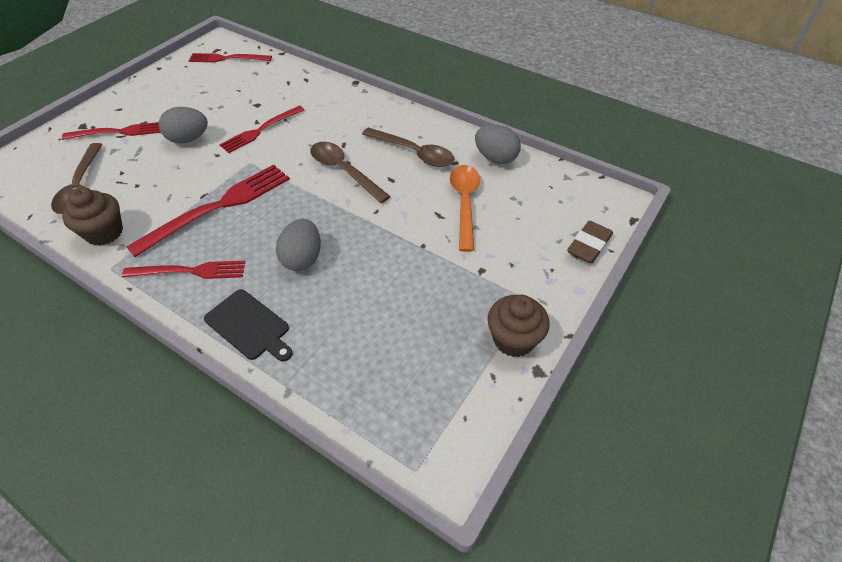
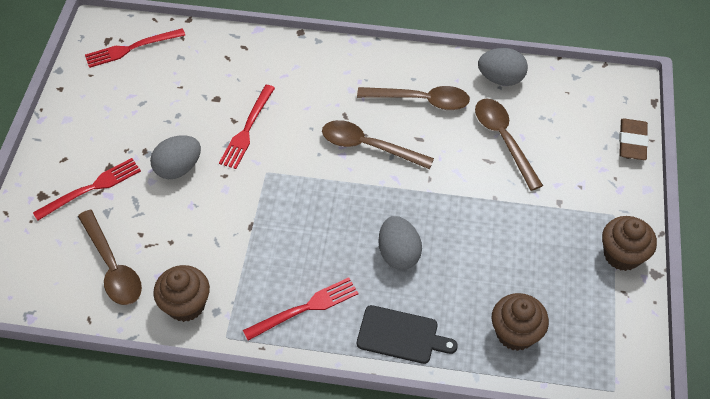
camera: 25 degrees left, 5 degrees up
(218, 207) = (276, 233): red fork -> none
(355, 368) = (515, 333): none -> brown cupcake
(464, 203) = (503, 139): orange spoon -> brown spoon

